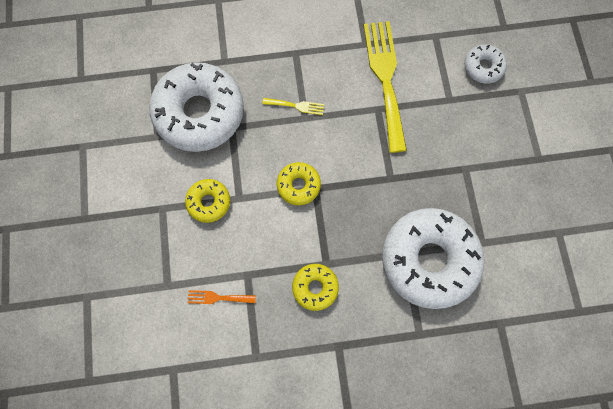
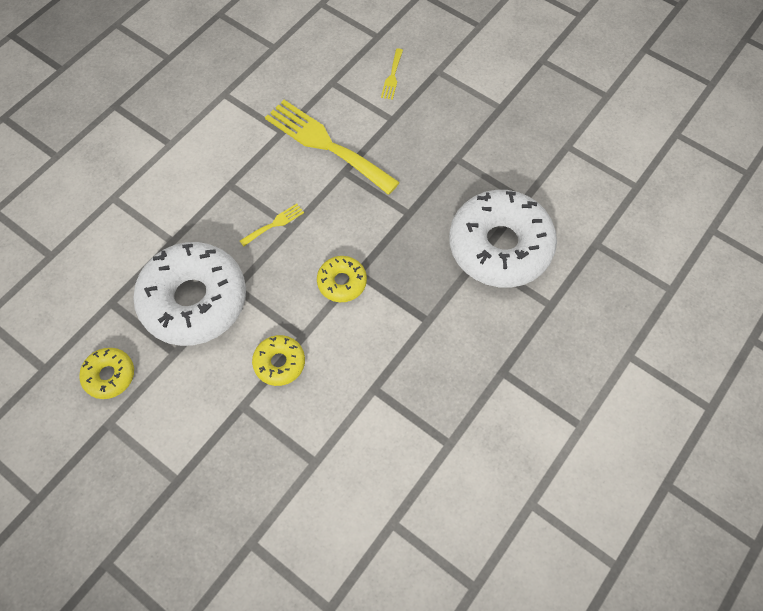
camera: 45 degrees left, 10 degrees down
(218, 297) = (369, 429): orange fork -> none
(315, 287) = (438, 346): yellow donut -> yellow donut (109, 375)
(483, 67) = (392, 76): white donut -> yellow fork

